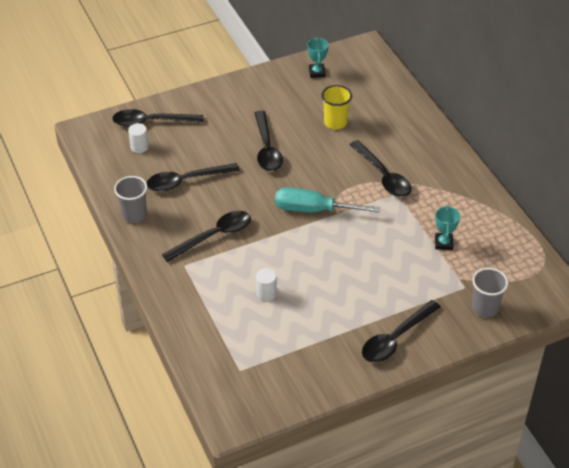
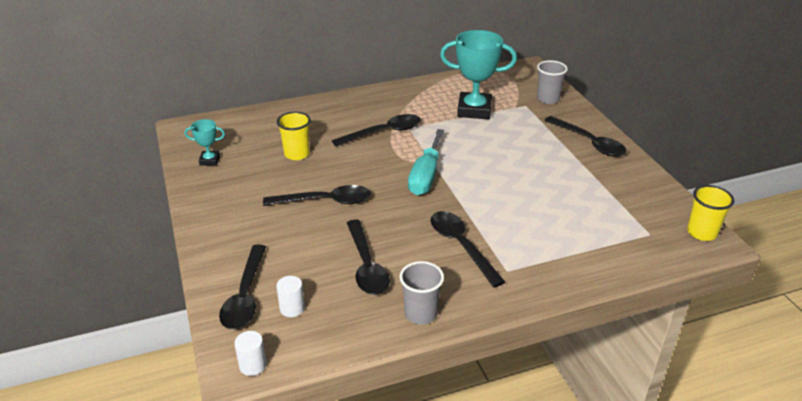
camera: 85 degrees left, 10 degrees down
(245, 412) = (701, 232): none -> yellow cup
(266, 293) = (543, 212): white cylinder -> white cylinder (253, 365)
(443, 243) = (474, 110): turquoise trophy -> turquoise trophy, size x2.06

